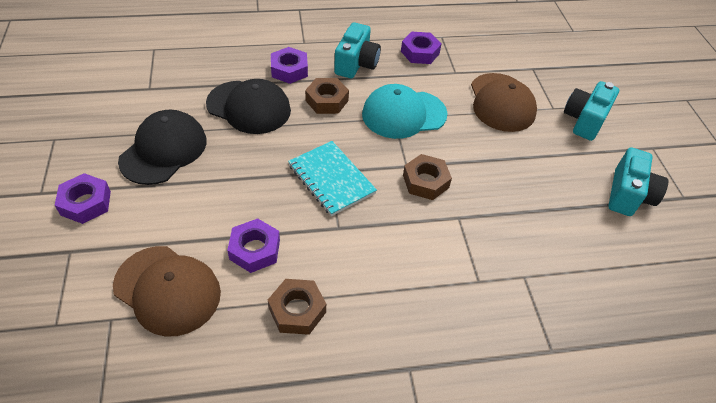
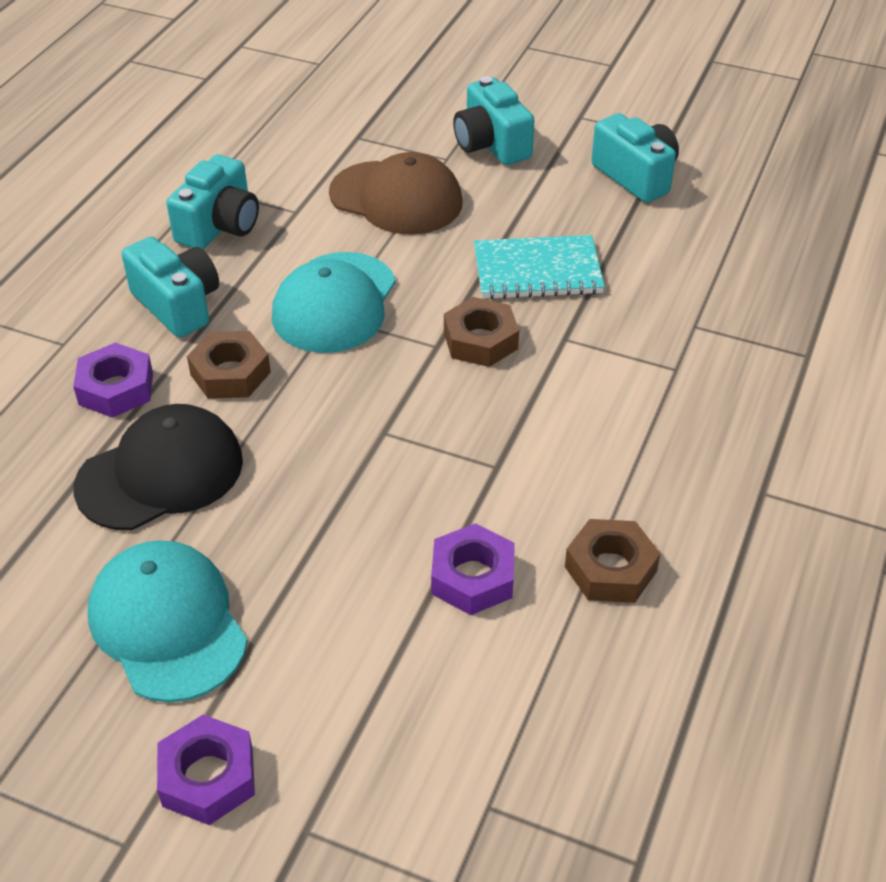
camera: 55 degrees left, 5 degrees down
(164, 150) = (167, 624): black cap -> turquoise cap
(167, 290) = (478, 712): brown cap -> none
(331, 179) = (401, 436): turquoise notebook -> turquoise notebook (537, 271)
(420, 52) = (219, 226): purple nut -> turquoise camera

